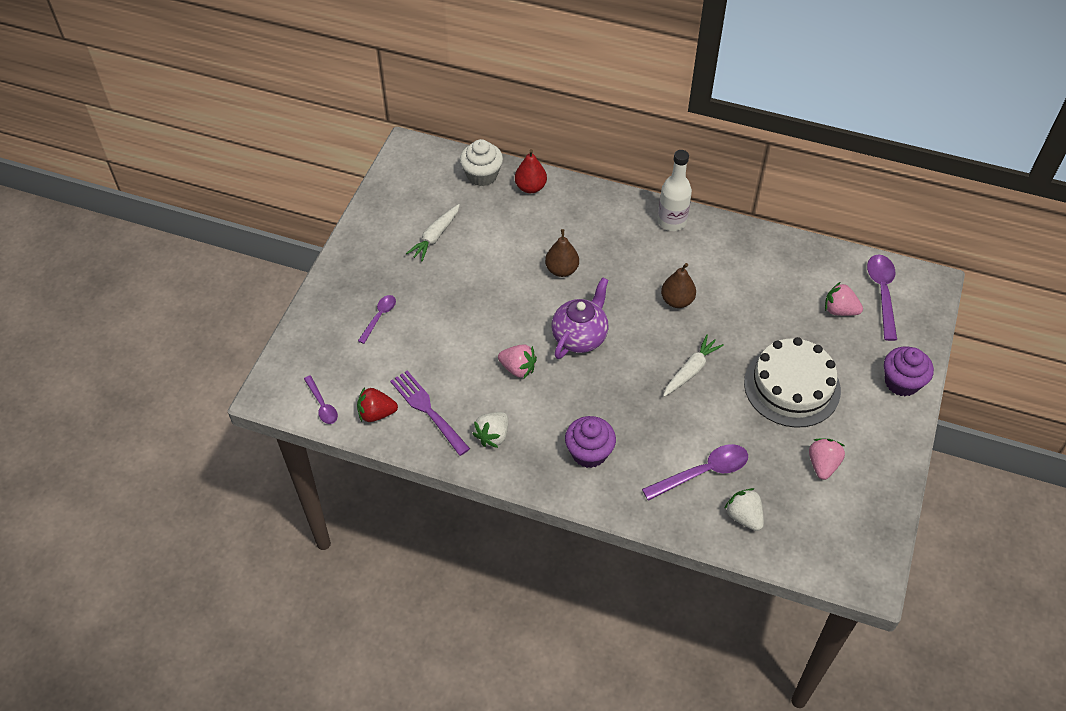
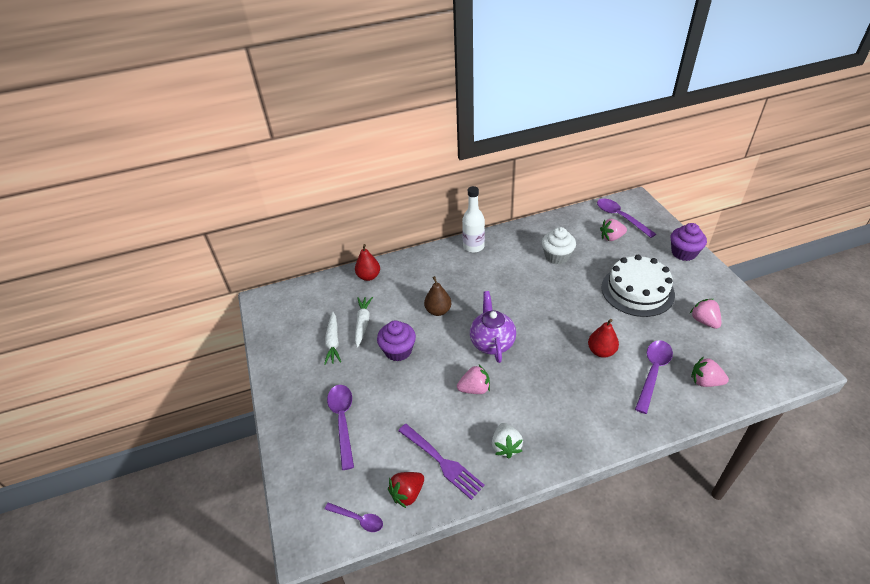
camera: 35 degrees left, 10 degrees down
(379, 317) = (343, 421): purple spoon -> purple spoon, size x1.68
(427, 410) = (442, 462): purple fork -> purple fork turned 150 degrees counterclockwise
(482, 175) = (329, 287): white cupcake -> white cupcake (557, 256)
(589, 452) = (577, 410): purple cupcake -> purple cupcake (398, 351)
(676, 418) = (601, 351): none -> red pear
(677, 301) = (524, 285): brown pear -> none
(691, 370) = (576, 318): white carrot -> white carrot (363, 323)
(744, 516) = (705, 381): white strawberry -> pink strawberry

